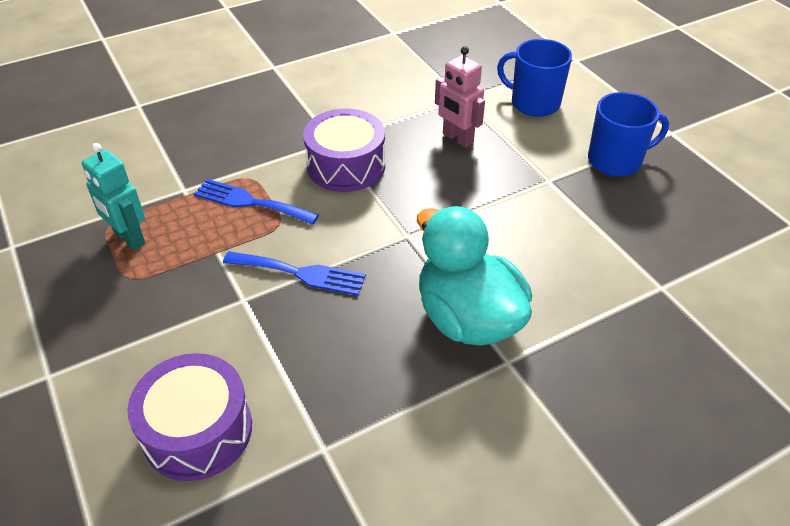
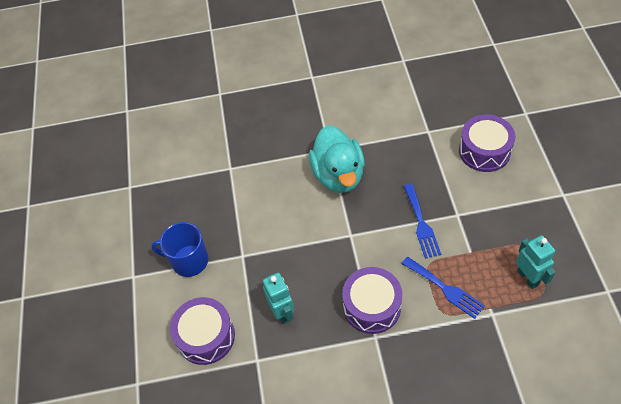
camera: 155 degrees left, 10 degrees up
(300, 273) = (421, 224): blue fork -> blue fork turned 135 degrees counterclockwise
(457, 139) = (282, 312): pink robot -> turquoise robot
(534, 103) = (206, 336): blue mug -> purple drum

